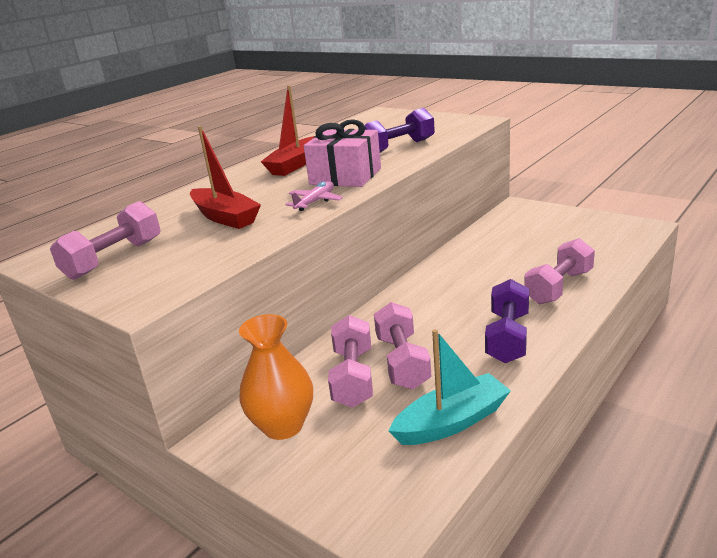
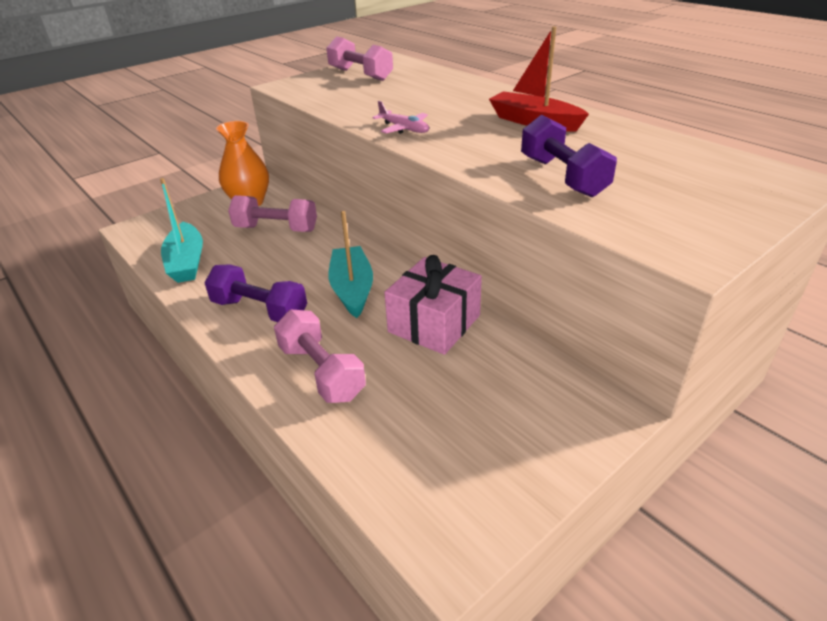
camera: 100 degrees right, 10 degrees up
(225, 217) = (404, 99): red boat -> none
(345, 176) = (468, 143): pink gift -> pink gift (434, 323)
(402, 361) = (275, 251): pink dumbbell -> none
(449, 300) = (352, 289): none -> turquoise boat

